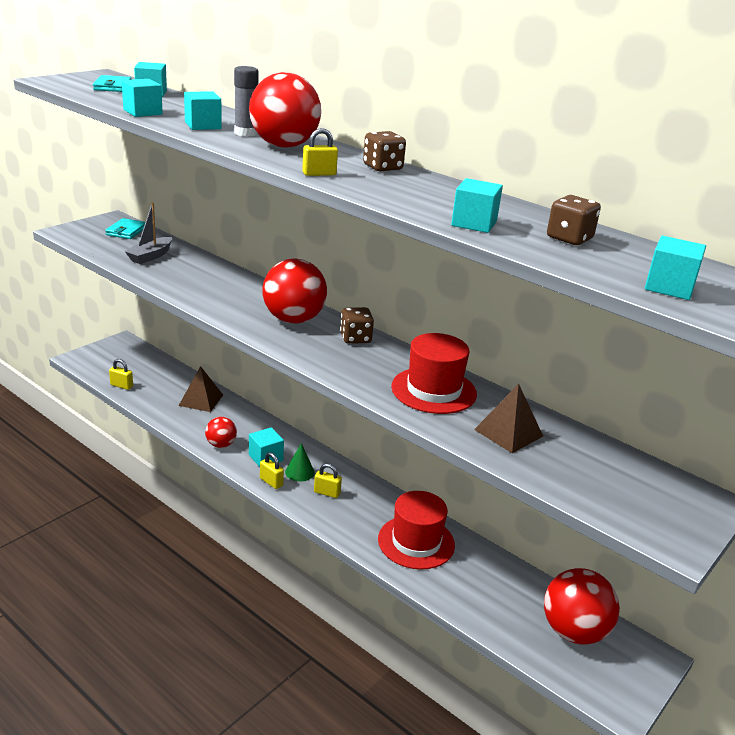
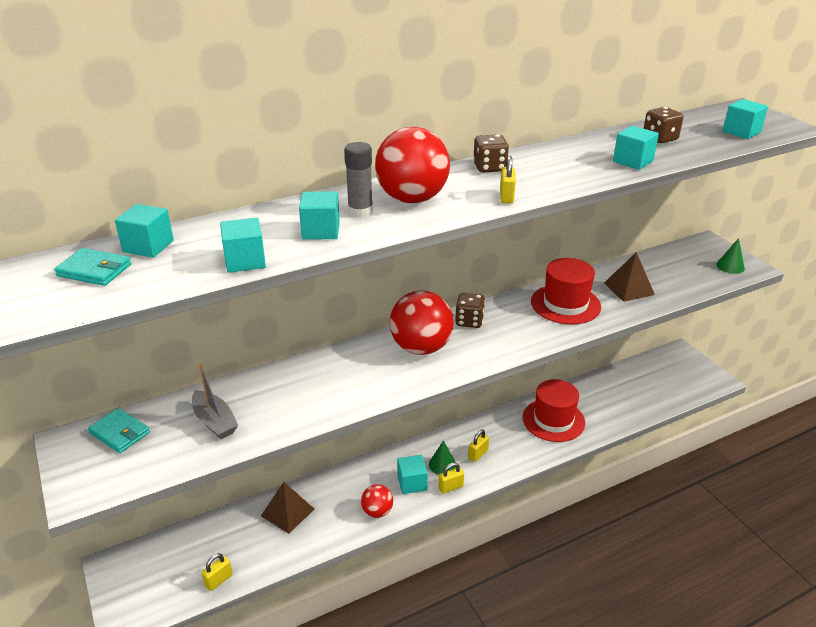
camera: 65 degrees left, 5 degrees up
(573, 631) = (655, 375): red ball -> none
(657, 522) = (730, 266): none -> green cone

